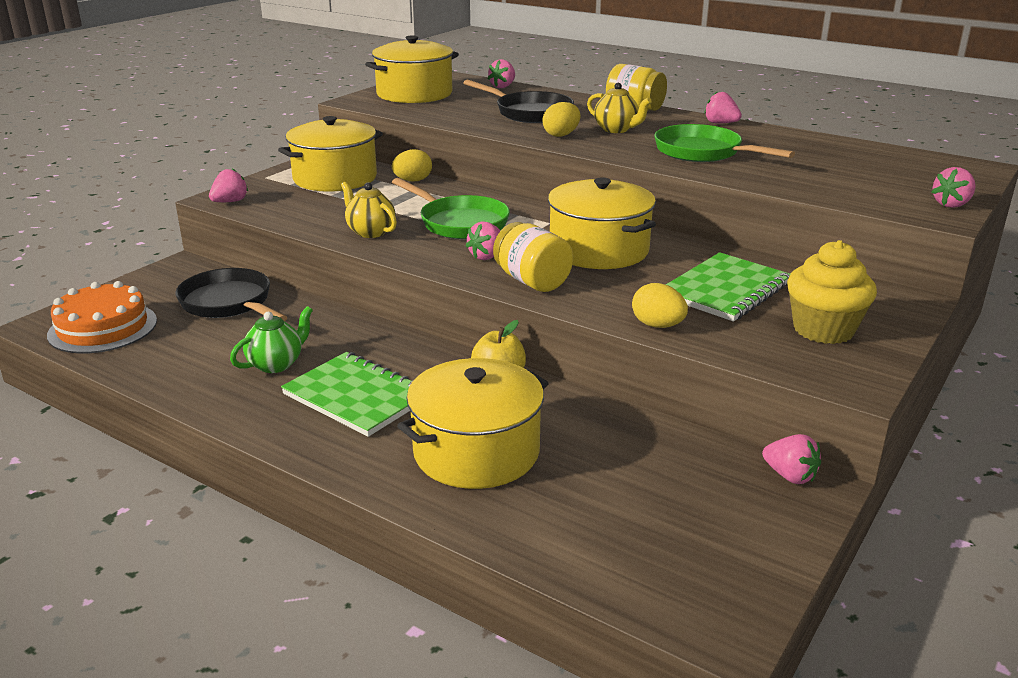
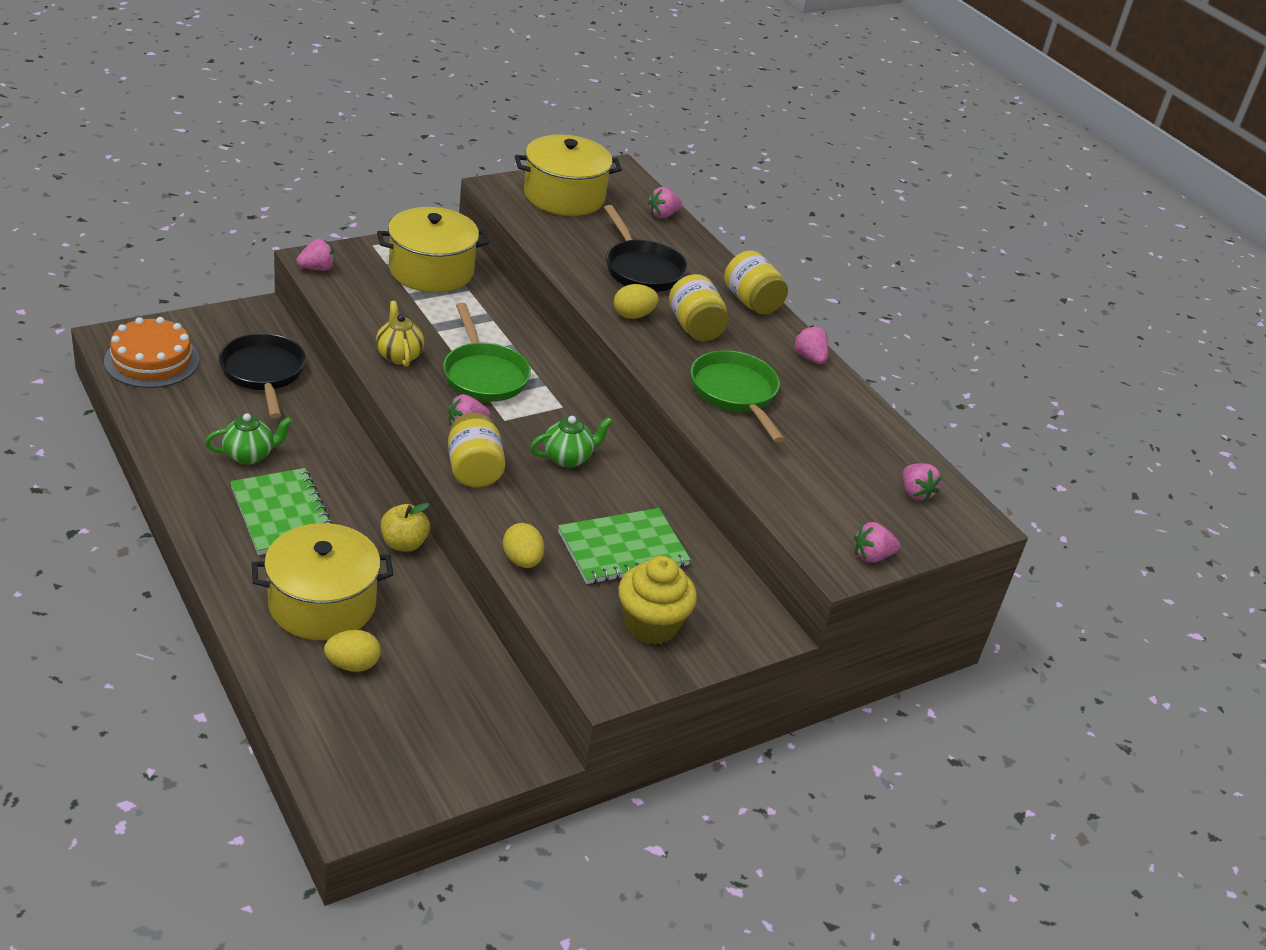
camera: 20 degrees right, 10 degrees up
(412, 181) = (496, 301): yellow egg -> yellow egg (352, 665)
(599, 250) = (568, 458): yellow pot -> green teapot
(616, 129) = (695, 328): yellow teapot -> yellow jar
(790, 476) = (527, 732): pink strawberry -> pink strawberry (915, 493)

